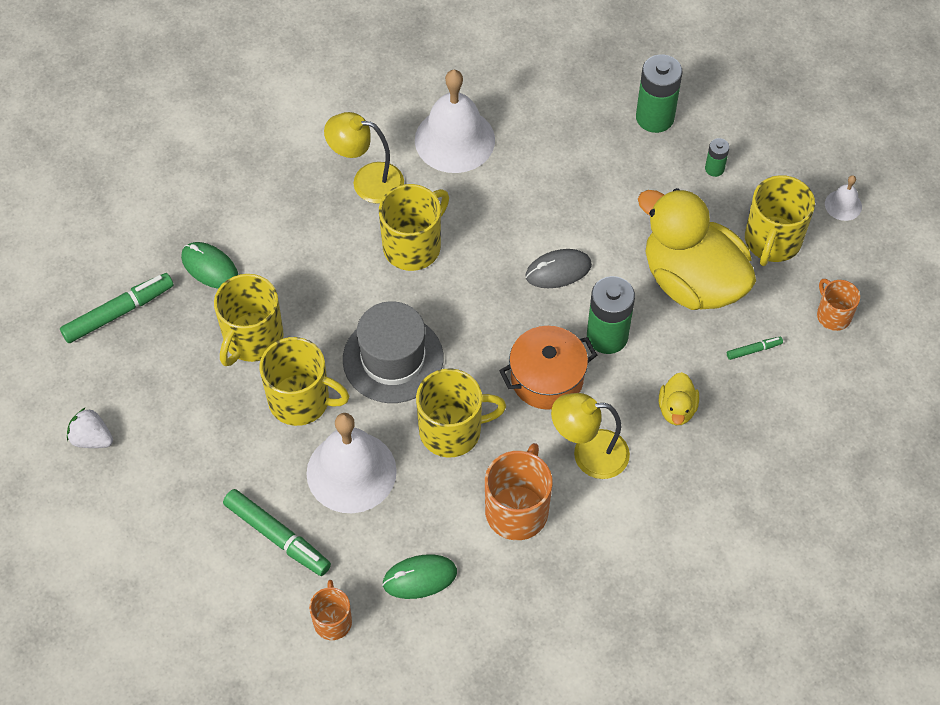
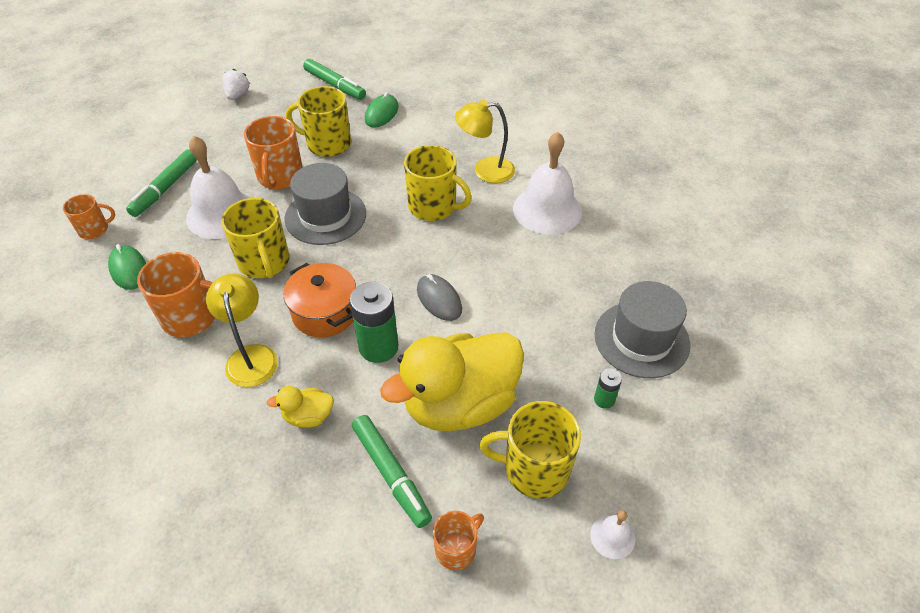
camera: 75 degrees right, 10 degrees down
(301, 400) = (280, 177): yellow mug -> orange mug
(367, 181) = (485, 170): yellow lamp -> yellow lamp turned 90 degrees counterclockwise
(655, 117) = (641, 339): green battery -> grey hat
(692, 281) = (460, 403): yellow duck -> yellow duck turned 150 degrees counterclockwise
(754, 350) = (391, 474): green marker -> green marker, size x2.09

